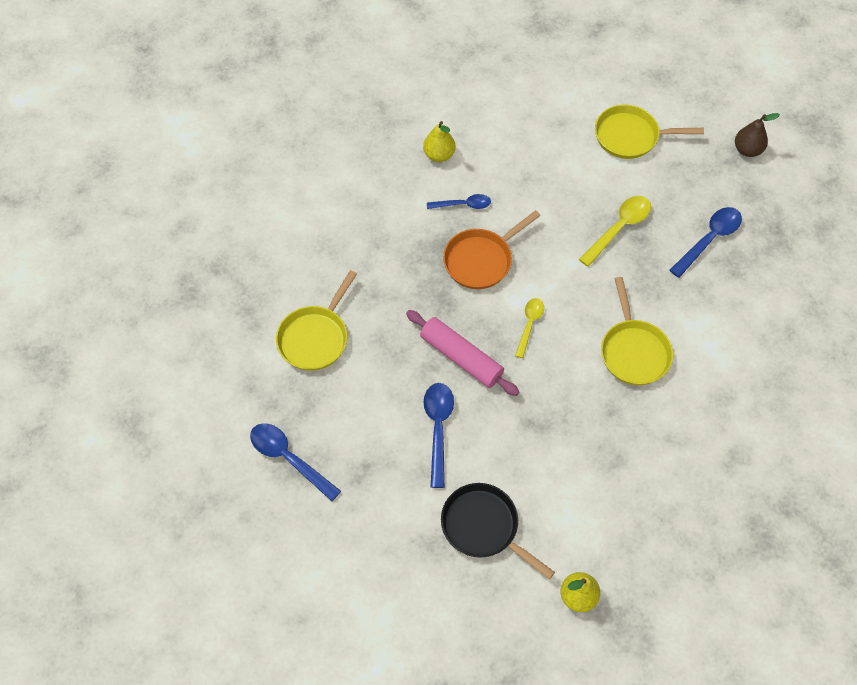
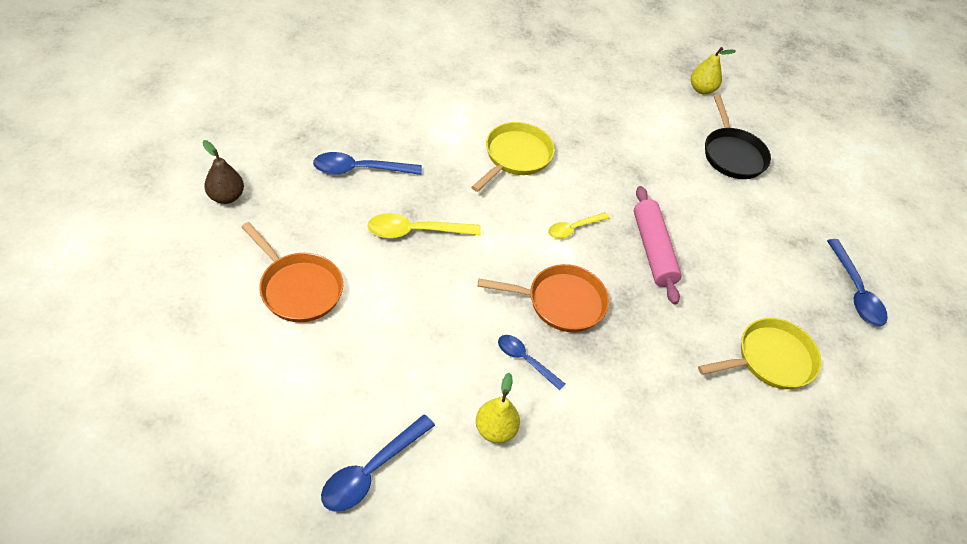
camera: 145 degrees left, 10 degrees down
(438, 428) = (715, 223): blue spoon -> blue spoon (371, 471)
(631, 136) = (298, 288): yellow pan -> orange pan

